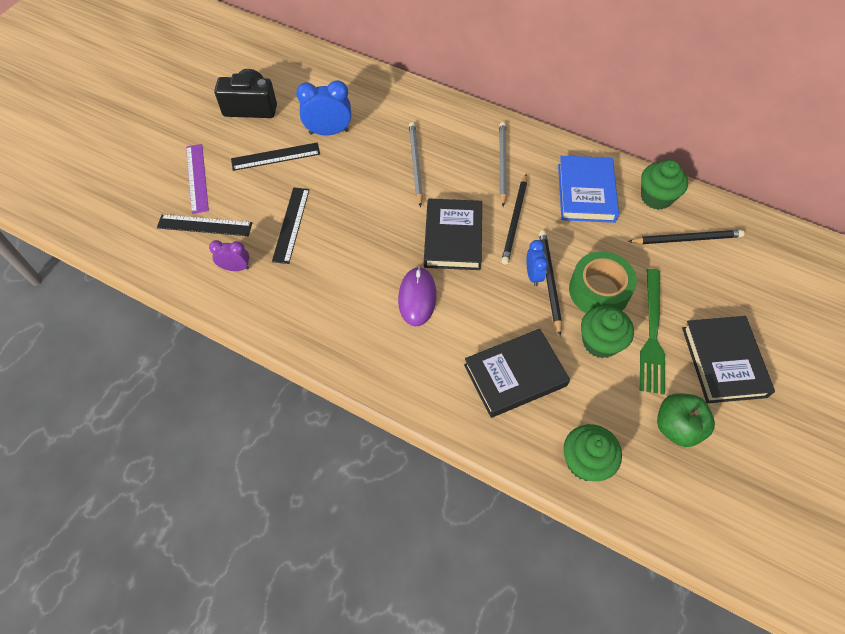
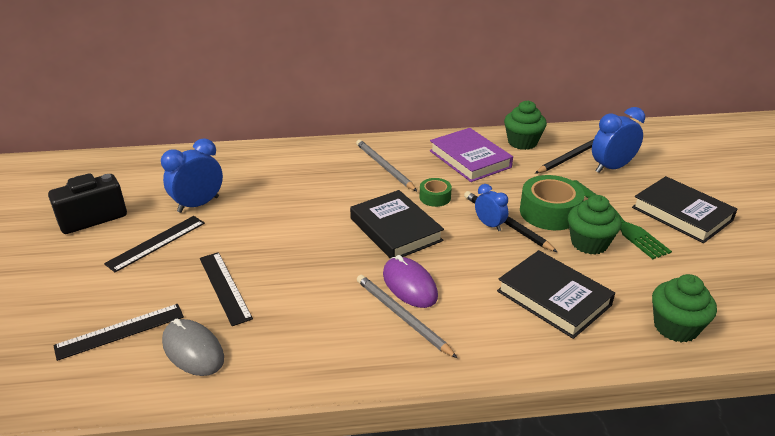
camera: 35 degrees left, 25 degrees down
(197, 178) = (74, 295): purple ruler -> none
(235, 267) = (193, 350): purple clock -> grey mouse
(415, 164) = (308, 195): grey pencil -> grey pencil (402, 316)
(514, 221) = (435, 197): black pencil -> green tape
(515, 375) = (553, 298): black book -> black book turned 75 degrees counterclockwise
(586, 193) = (470, 159): blue book -> purple book
(677, 427) = (704, 268): green apple -> none
(713, 273) = (611, 168): none -> blue clock

